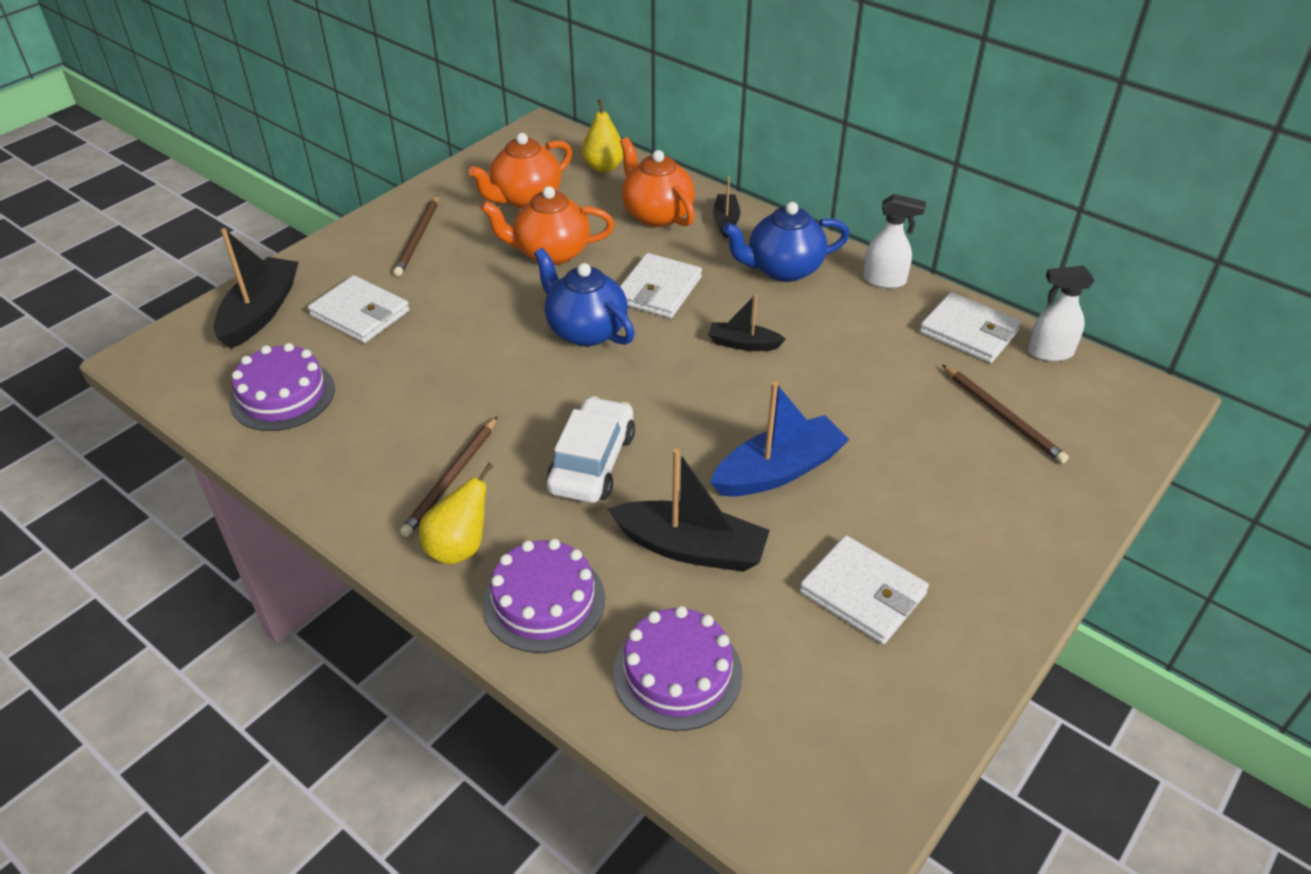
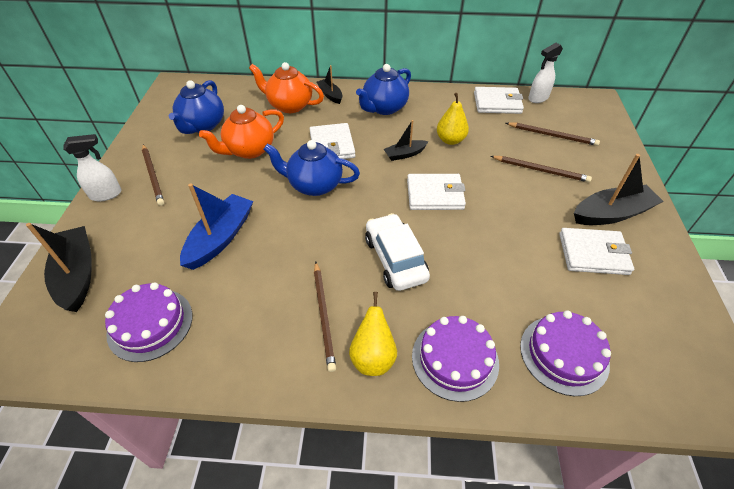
camera: 35 degrees left, 5 degrees up
(360, 313) = (157, 240): white wallet -> white wallet (435, 194)
(525, 198) = (202, 125): orange teapot -> blue teapot
(603, 167) = (233, 91): yellow pear -> yellow pear (450, 140)
(691, 548) = (495, 278): black boat -> black boat (611, 213)
(778, 470) = (490, 212): blue boat -> blue boat (220, 238)
(885, 280) = (436, 94): white spray bottle -> white spray bottle (106, 194)
(920, 454) = (541, 170): none -> brown pencil

